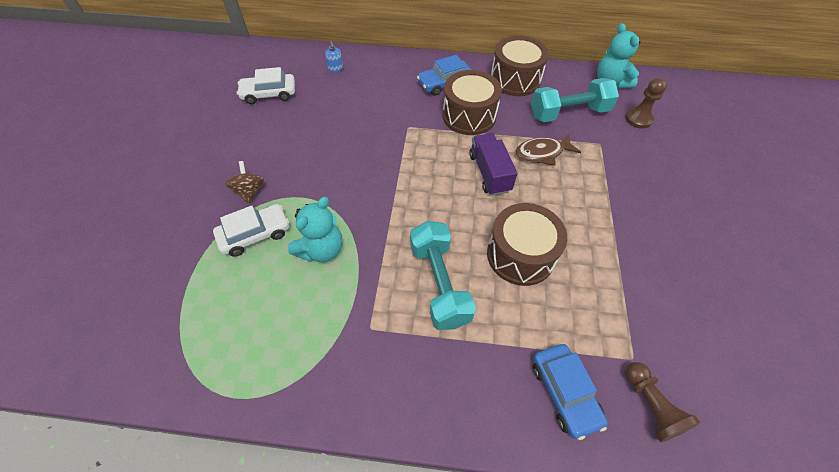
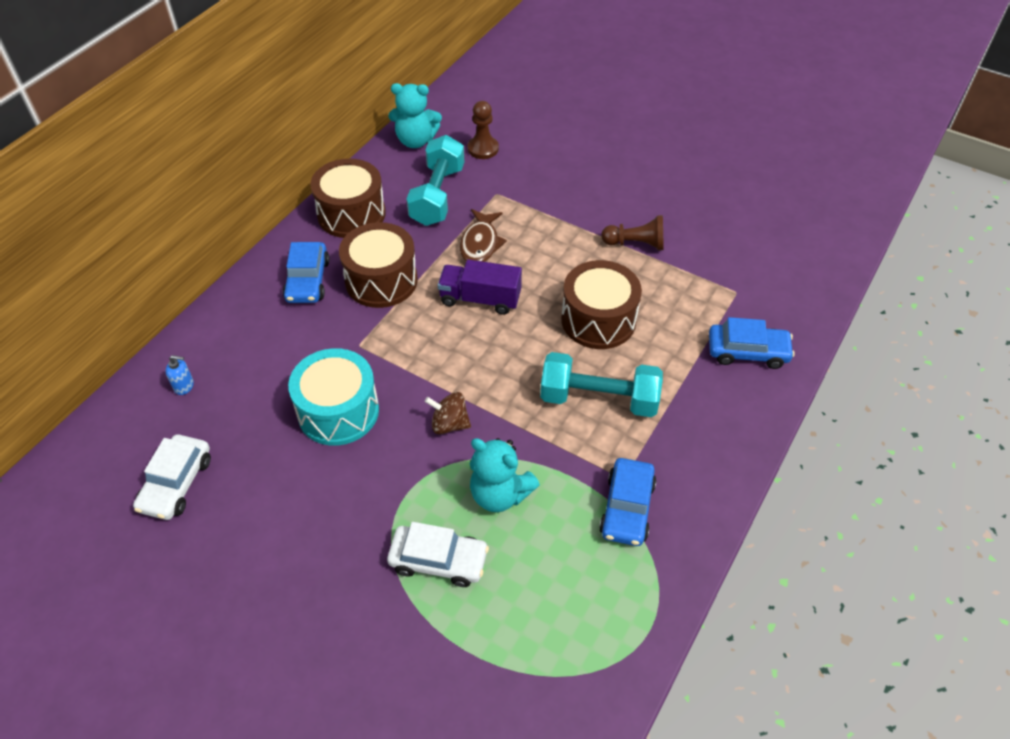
camera: 65 degrees left, 5 degrees down
(249, 191) = (361, 552): brown spinning top -> brown spinning top (449, 424)
(255, 234) = (438, 560): white car -> white car turned 105 degrees clockwise
(321, 249) = (500, 494): turquoise teddy bear -> turquoise teddy bear turned 150 degrees clockwise
(341, 341) = (627, 508): none -> blue car
(350, 138) = (338, 411): none -> turquoise drum
(650, 406) = (779, 302): brown pawn -> brown pawn (636, 244)

